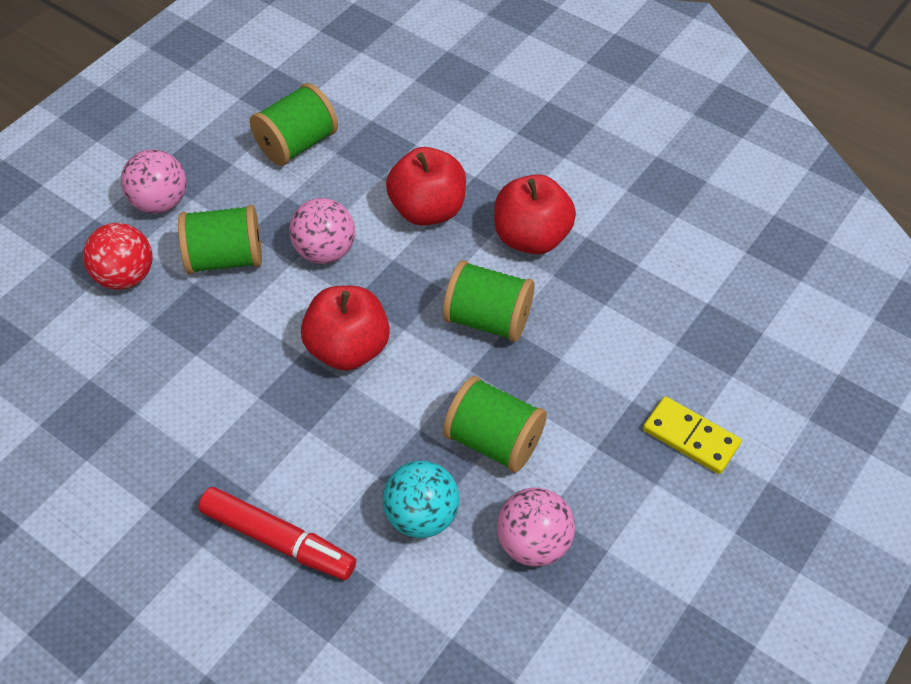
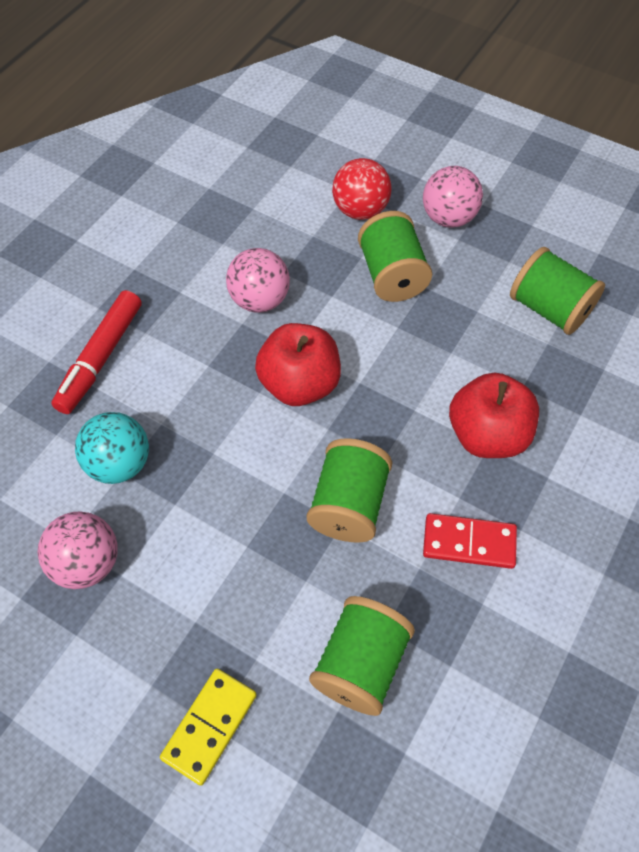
camera: 85 degrees right, 5 degrees up
(325, 251) = (414, 351): pink ball -> pink ball (259, 300)
(493, 440) = (201, 520): green spool -> green spool (360, 664)
(531, 237) = (469, 542): red apple -> red domino

